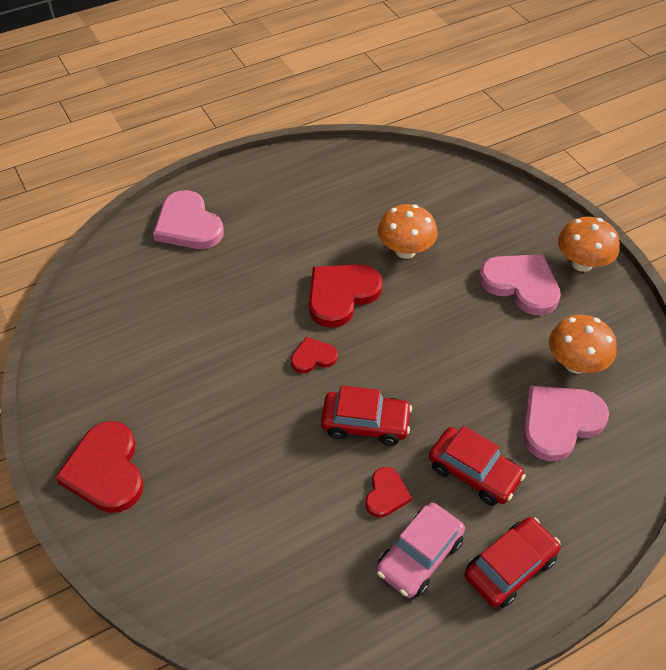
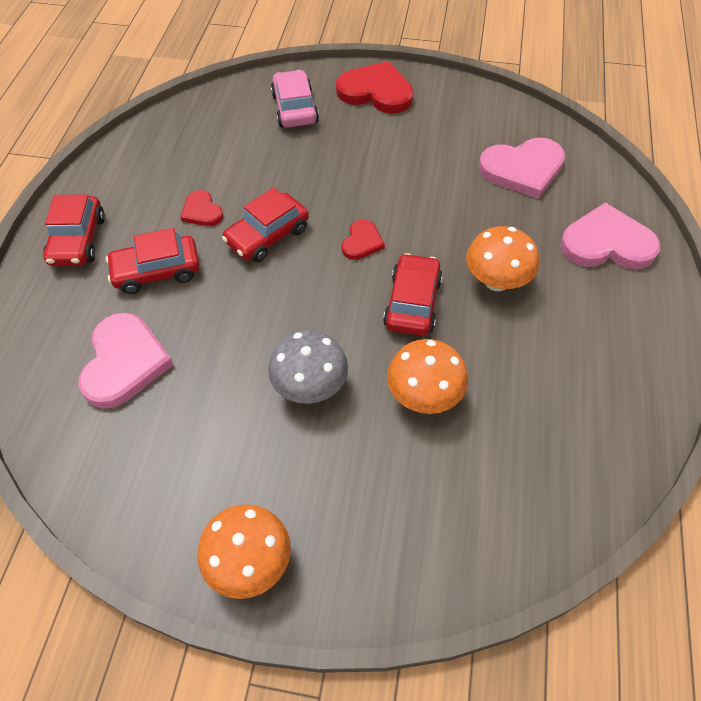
camera: 130 degrees right, 5 degrees up
(341, 295) = (412, 303): red heart -> red car
(419, 556) = (143, 200): pink car -> pink car (295, 108)
(459, 307) = (310, 386): none -> grey mushroom
(521, 285) = (283, 467): pink heart -> pink heart (522, 169)
(575, 363) = (155, 429): orange mushroom -> orange mushroom (496, 281)

